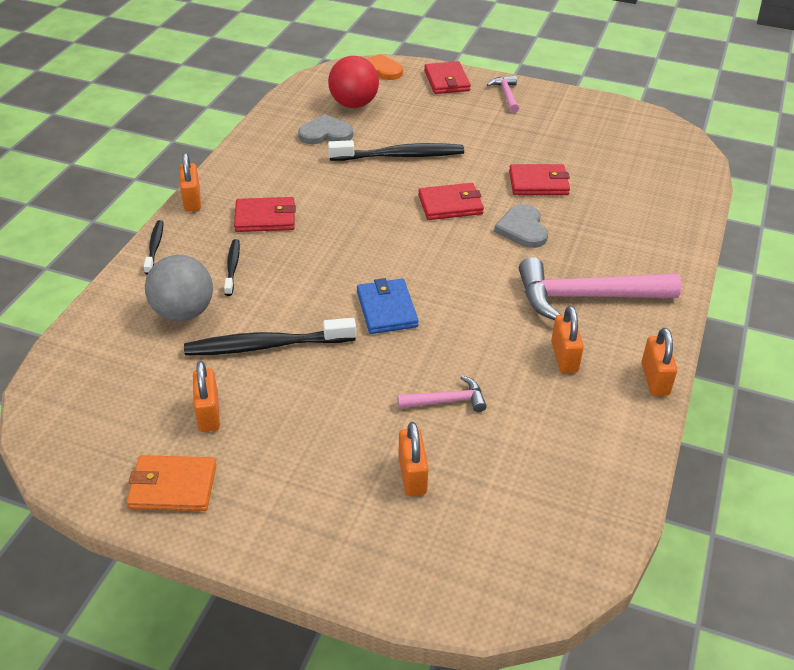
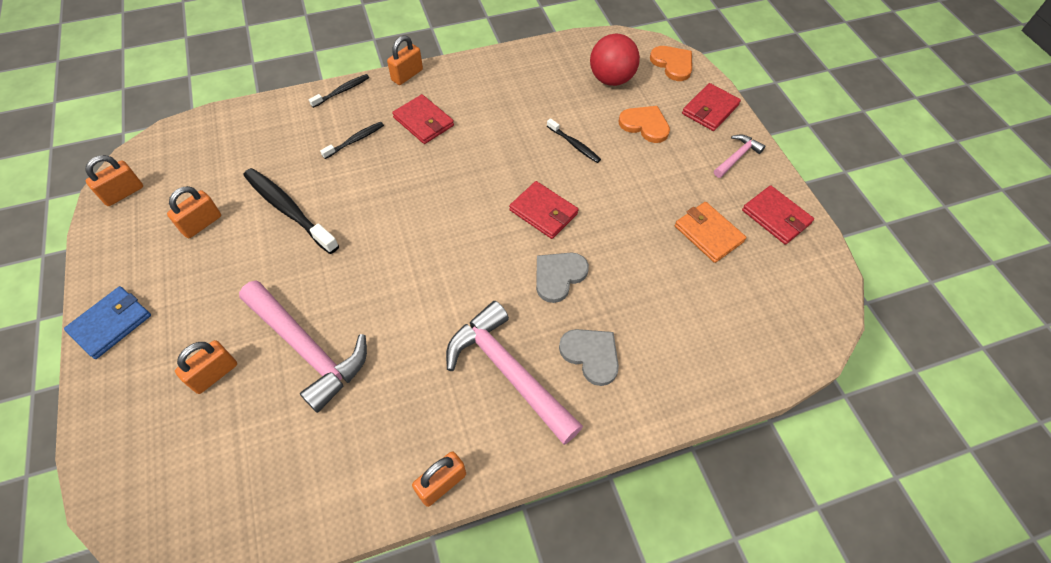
camera: 50 degrees right, 15 degrees up
(173, 486) = (125, 250): orange wallet -> orange wallet (708, 234)
(183, 312) = (289, 148): grey ball -> none
(325, 133) = (556, 88): grey heart -> grey heart (591, 355)
(386, 309) = (381, 250): blue wallet -> blue wallet (111, 323)
(399, 156) = (574, 144): black toothbrush -> black toothbrush, size x0.53
(423, 115) = (645, 125): none -> orange heart
(446, 401) = (307, 349): pink hammer -> pink hammer, size x2.03
(538, 183) = (633, 251): red wallet -> red wallet (776, 217)
(564, 357) = (418, 399): orange padlock -> orange padlock (123, 193)

